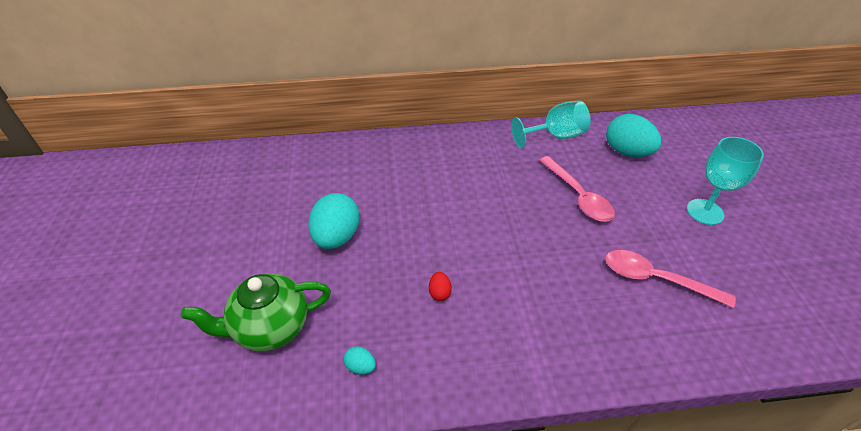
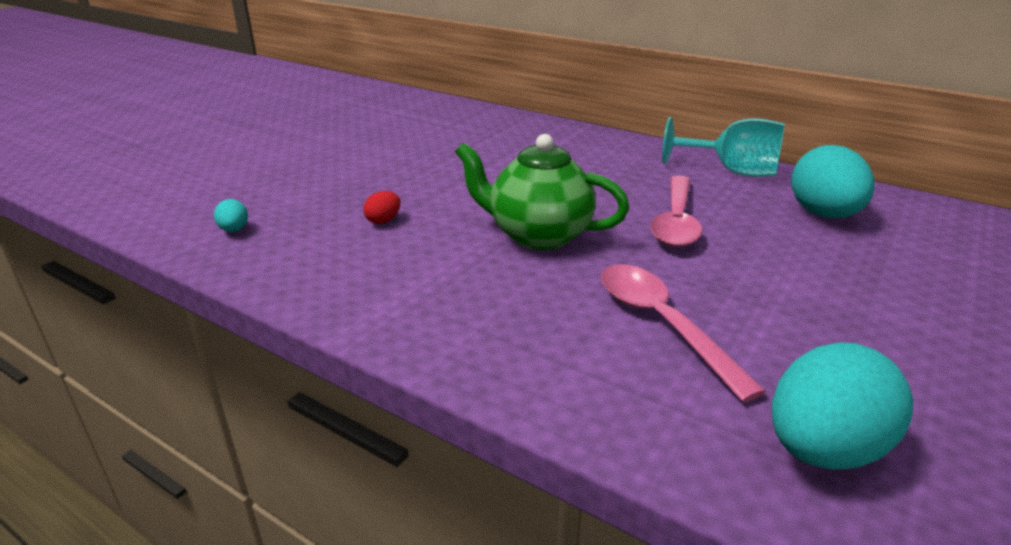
camera: 40 degrees right, 15 degrees down
(270, 328) = (218, 180): green teapot -> green teapot (538, 235)
(336, 237) = (363, 155): turquoise egg -> turquoise egg (823, 449)
(705, 212) = (868, 306): turquoise goblet -> none

